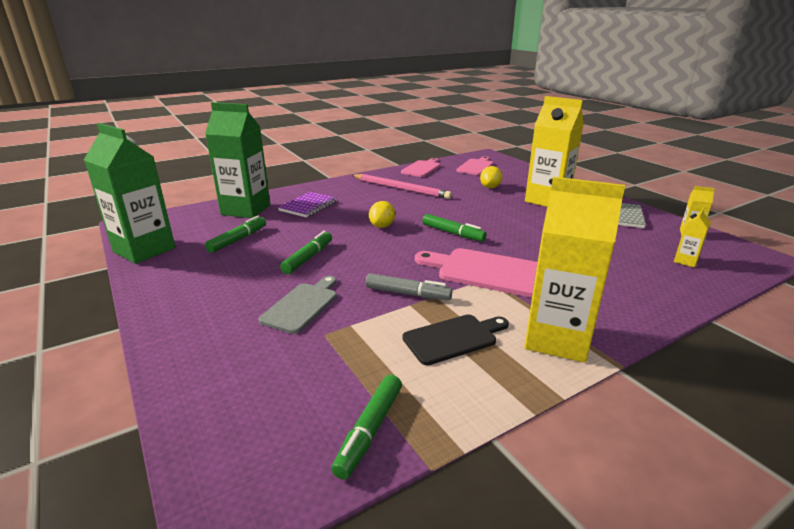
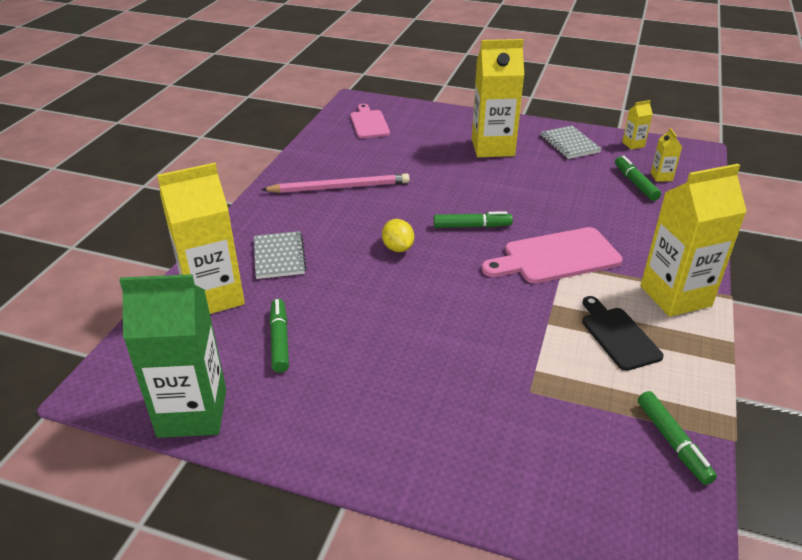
camera: 40 degrees left, 10 degrees up
(246, 210) = (213, 296): green carton -> yellow carton
(302, 305) = (470, 376): grey cutting board -> none
(308, 206) = (279, 257): purple notebook -> grey notebook
(308, 258) = (391, 323): green marker -> green marker (635, 183)
(408, 294) = (531, 313): grey marker -> none
(422, 168) = (317, 147): pink cutting board -> none
(453, 338) = (618, 335): black cutting board -> black cutting board turned 45 degrees counterclockwise
(490, 187) = (423, 149): yellow lemon -> none

